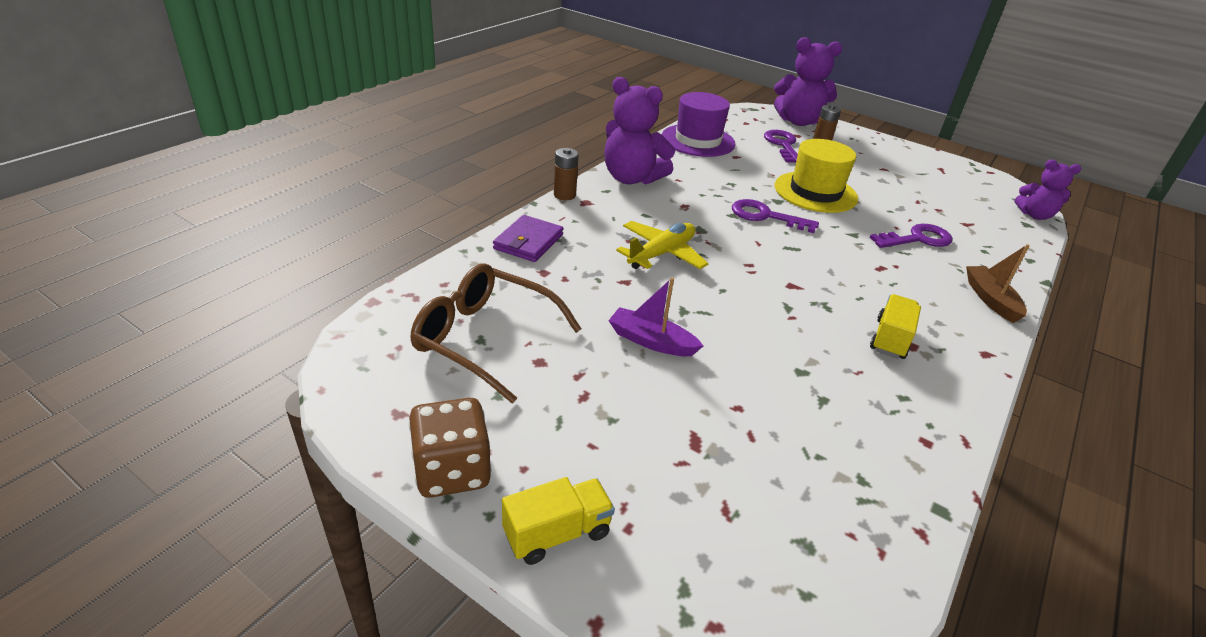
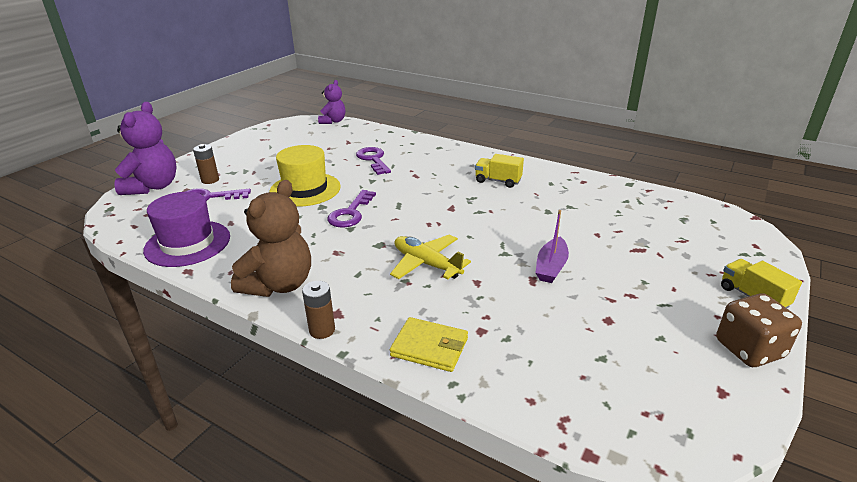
camera: 90 degrees left, 5 degrees down
(484, 339) = (600, 355): brown glasses -> none
(528, 242) = (429, 347): purple wallet -> yellow wallet
(631, 178) = (279, 285): purple teddy bear -> brown teddy bear
(990, 299) = (440, 148): brown boat -> none

